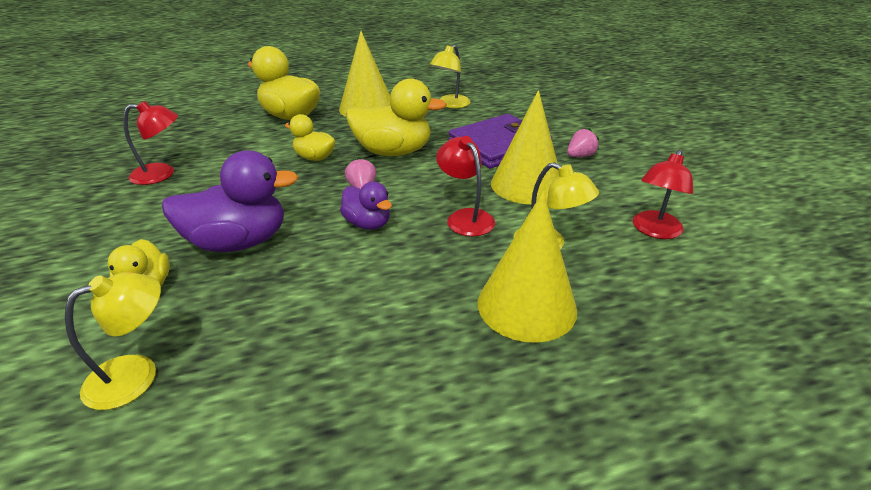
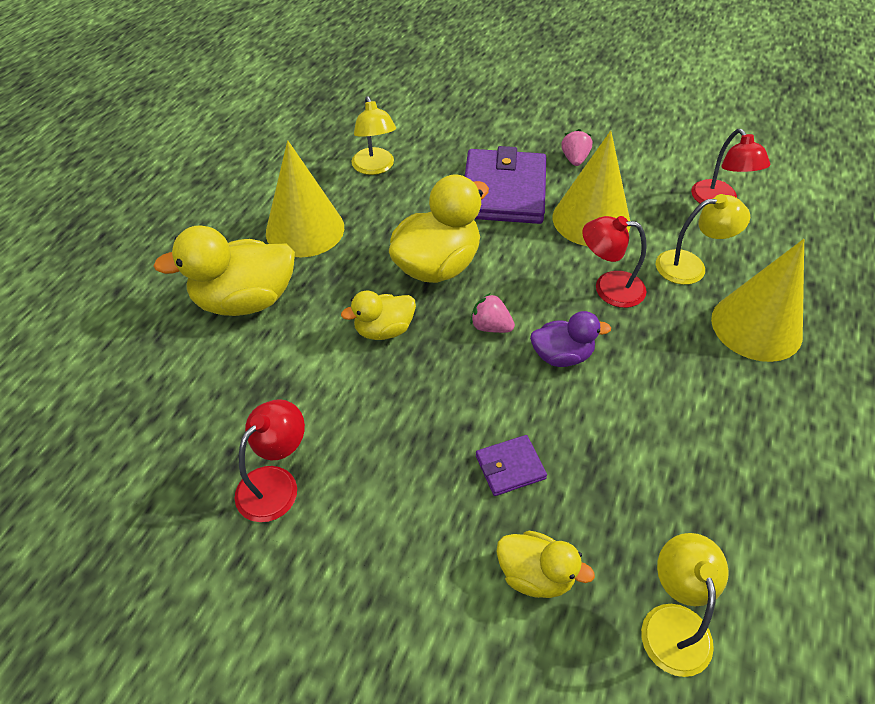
camera: 50 degrees left, 15 degrees up
(238, 242) = (510, 467): purple duck -> purple wallet

